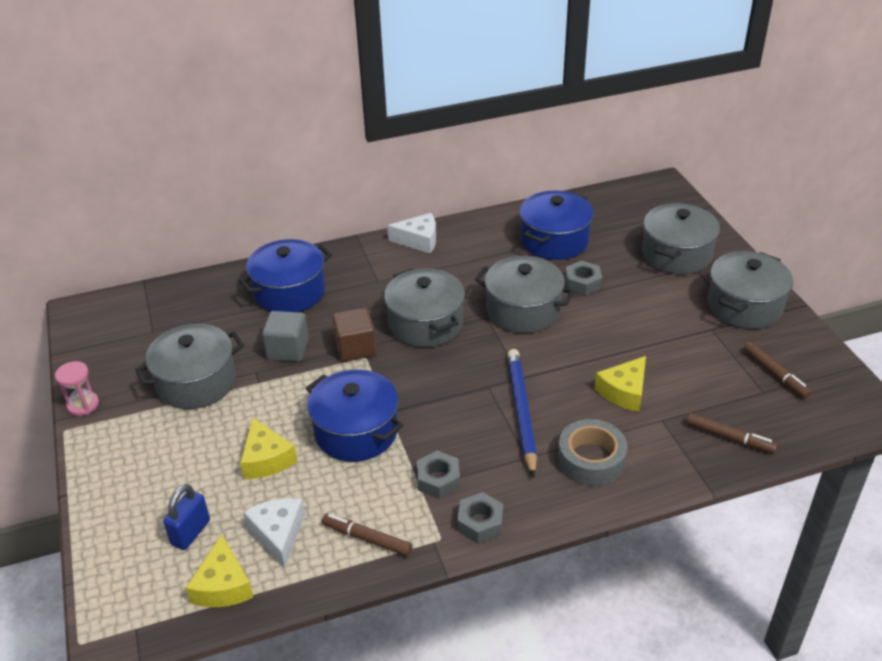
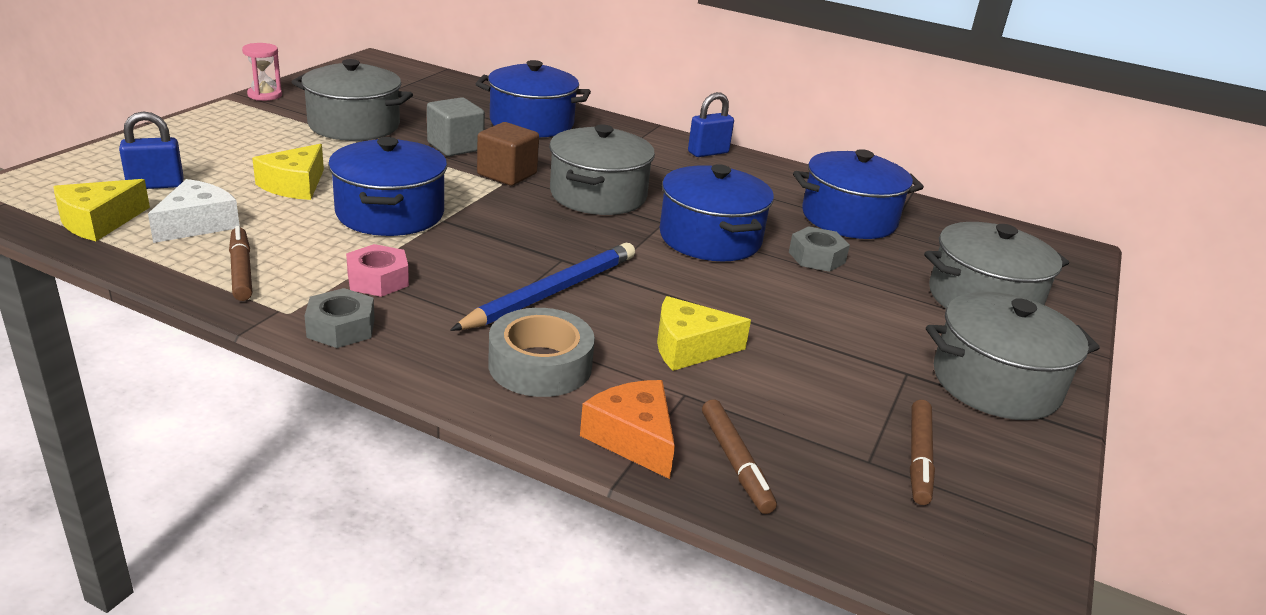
camera: 40 degrees right, 10 degrees down
(418, 240) = (708, 153): white cheese -> blue padlock
(438, 480) = (378, 280): grey nut -> pink nut
(523, 310) = (710, 238): grey pot -> blue pot
(682, 462) = (633, 438): none -> orange cheese

